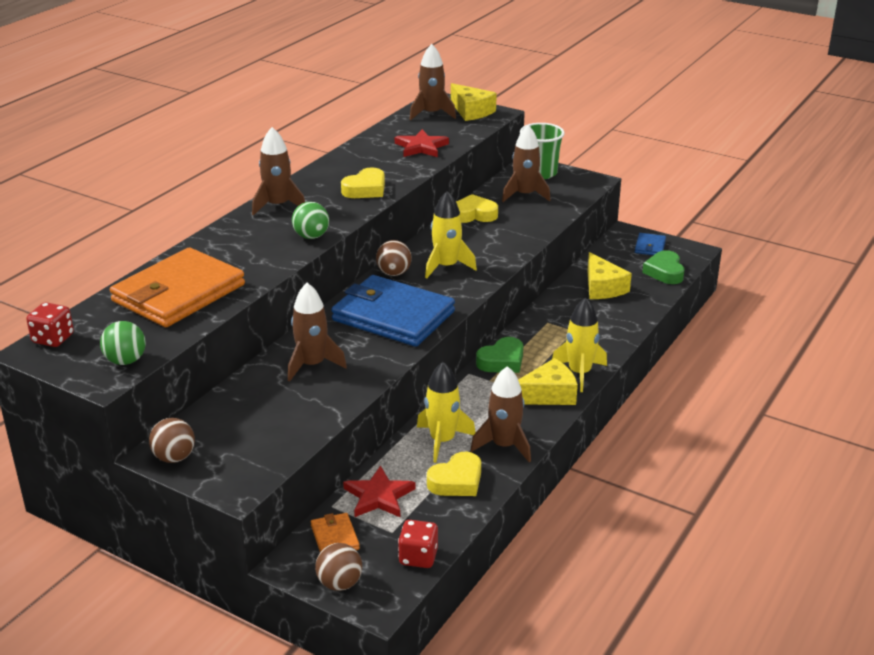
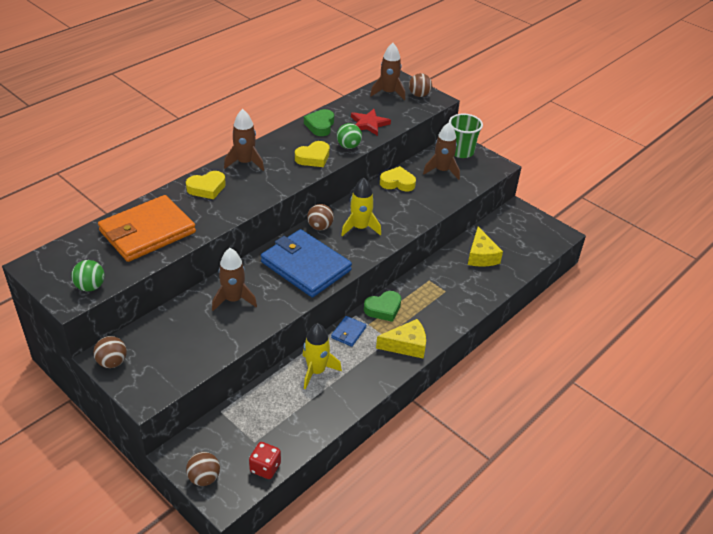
camera: 10 degrees right, 10 degrees up
(53, 339) = (49, 257): red dice -> none
(311, 236) = (258, 196): green ball -> green ball (348, 146)
(335, 537) = (214, 438): orange wallet -> none
(379, 496) = (255, 410): red star -> none
(457, 481) = (314, 408): yellow heart -> yellow heart (207, 188)
(471, 111) = (419, 95): yellow cheese -> brown ball
(504, 446) = (358, 384): brown rocket -> none
(579, 373) = (436, 330): yellow rocket -> none
(650, 246) = (530, 224): blue wallet -> blue wallet (348, 332)
(664, 272) = (533, 250): green heart -> green heart (320, 126)

